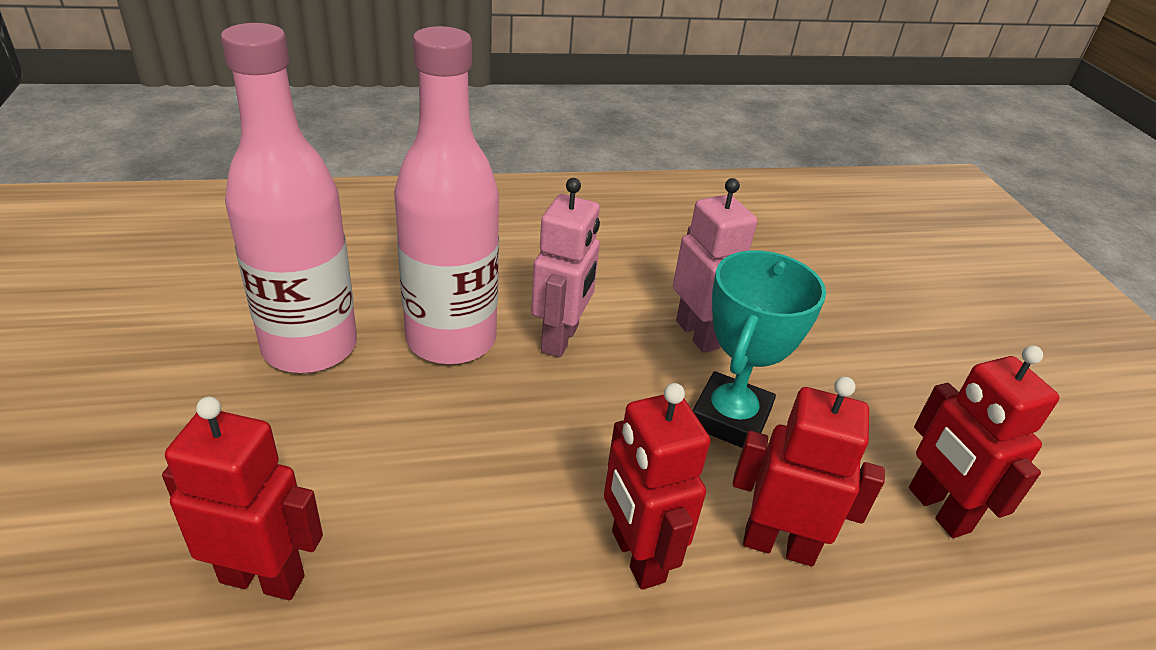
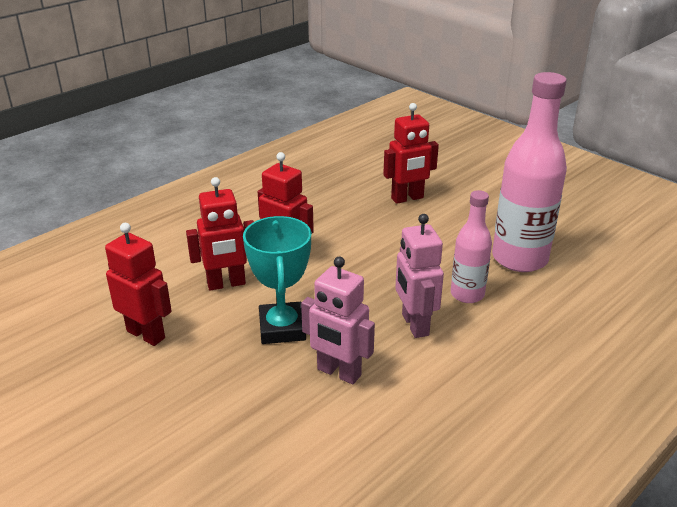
camera: 150 degrees right, 5 degrees down
(451, 340) = (467, 294): pink bottle -> pink bottle, size x0.57

